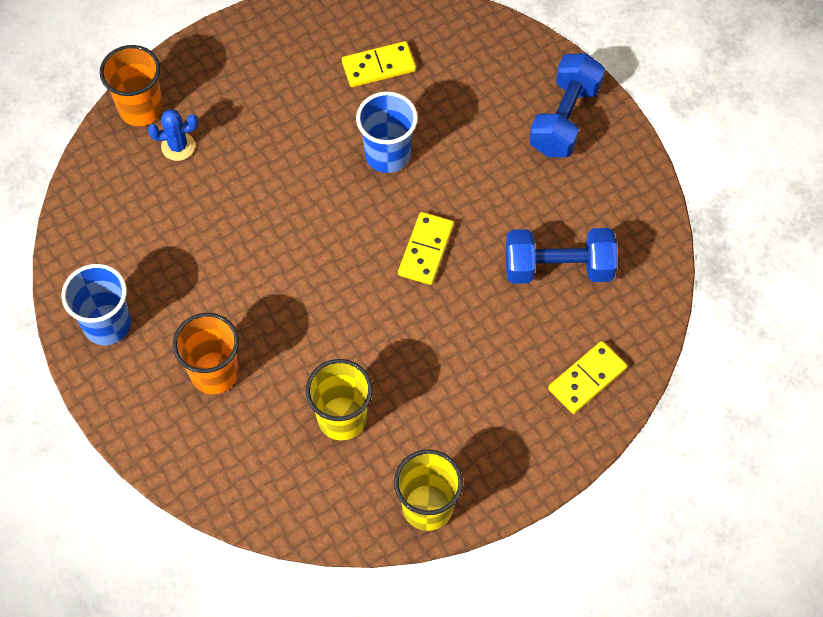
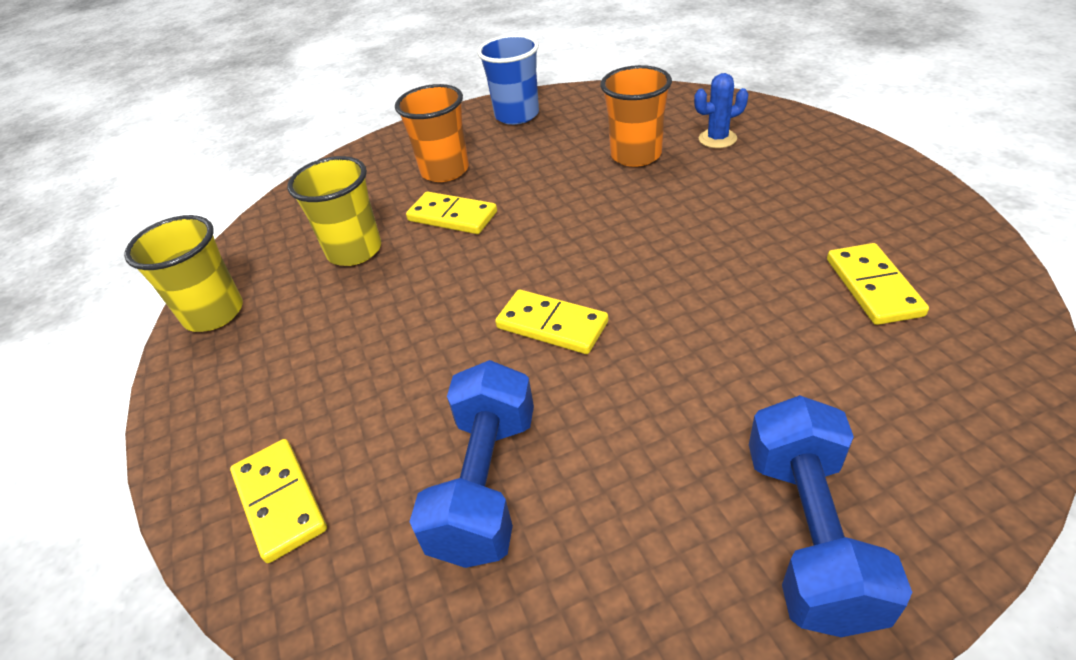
camera: 105 degrees right, 20 degrees down
(141, 108) = (765, 116): orange cup -> orange cup (636, 155)
(178, 146) = (717, 139): blue cactus -> blue cactus turned 75 degrees clockwise
(292, 347) = (452, 216): none -> yellow domino
(387, 155) = (712, 292): blue cup -> none
(564, 119) = (808, 534): blue dumbbell -> blue dumbbell turned 60 degrees clockwise

